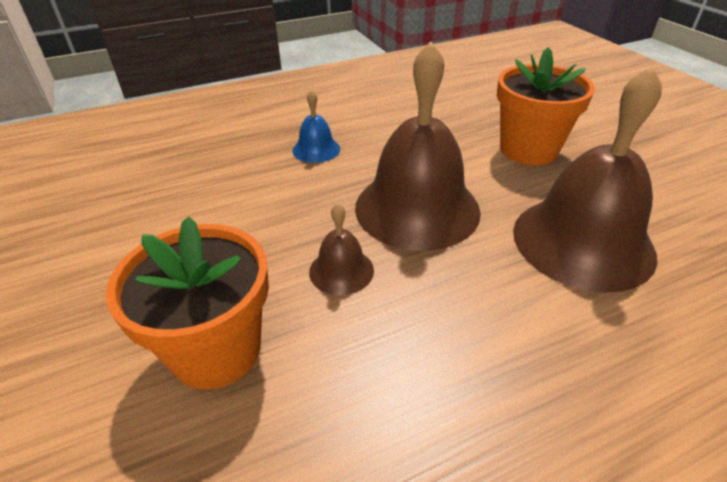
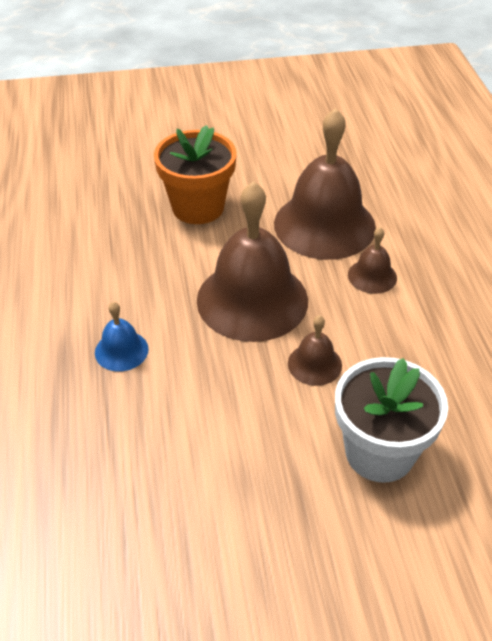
camera: 75 degrees left, 5 degrees up
(216, 350) = (379, 452): orange flower pot -> white flower pot
(520, 301) = (372, 276): none -> brown bell

